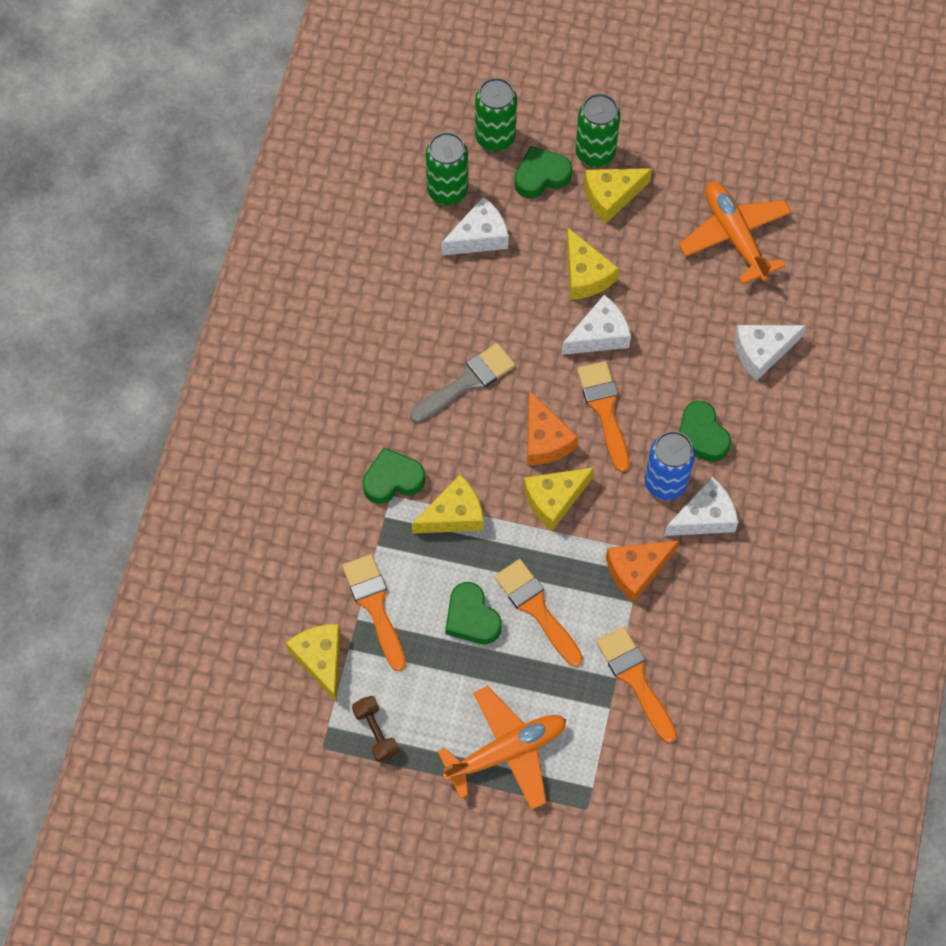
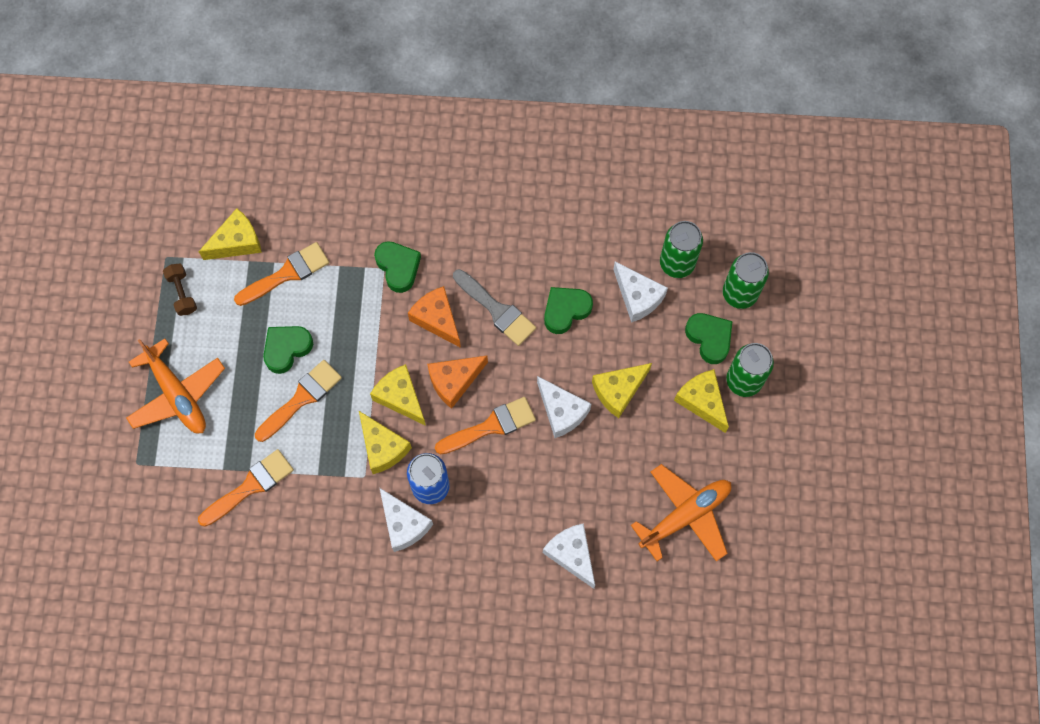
camera: 80 degrees right, 5 degrees up
(376, 732) = (182, 293): brown dumbbell -> brown dumbbell turned 75 degrees counterclockwise
(454, 515) = (374, 320): yellow cheese -> yellow cheese (382, 447)
(636, 571) = (346, 474): orange cheese -> orange cheese (437, 319)
(701, 435) = (480, 511): green heart -> green heart (565, 310)

